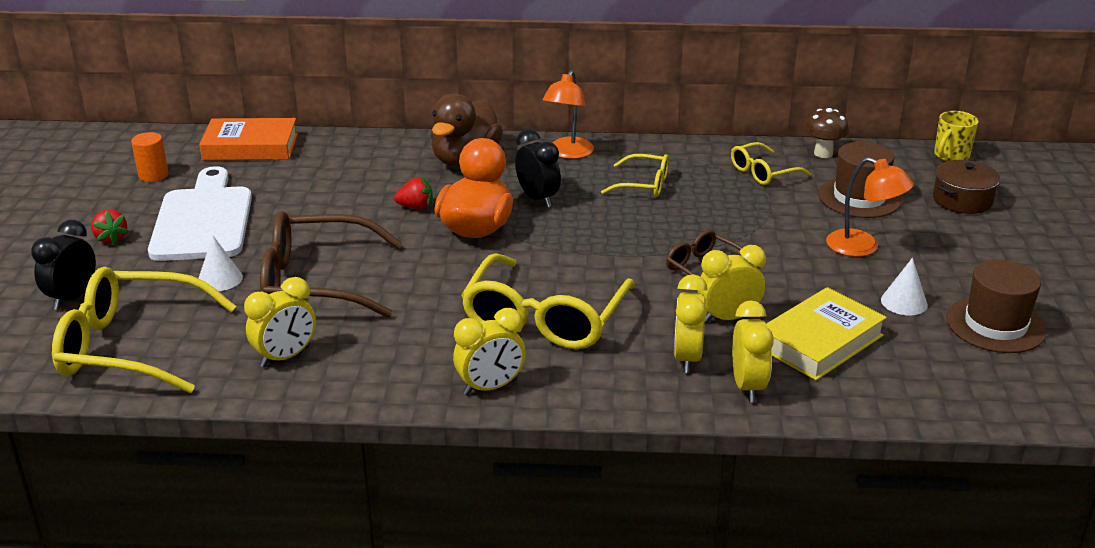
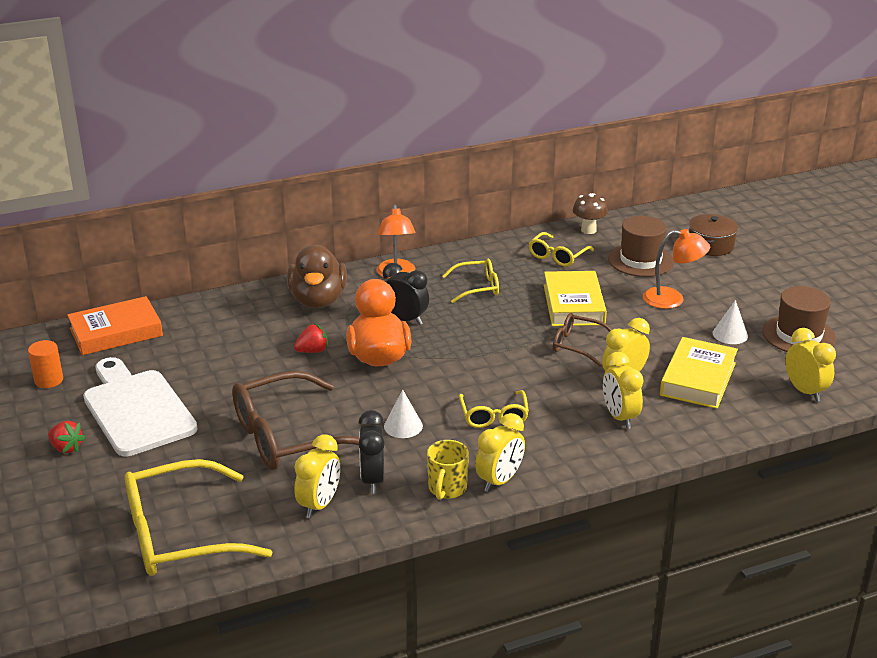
camera: 25 degrees left, 0 degrees up
(73, 298) = (84, 509): black clock -> black clock (373, 480)
(220, 279) = (202, 456): white cone -> white cone (403, 426)
(544, 319) = (494, 416): yellow glasses -> yellow glasses, size x0.53
(737, 226) = (573, 305): none -> yellow book
(747, 386) = (676, 426): yellow clock -> yellow clock (805, 391)
(950, 156) = (678, 212): yellow mug -> yellow mug (447, 489)

